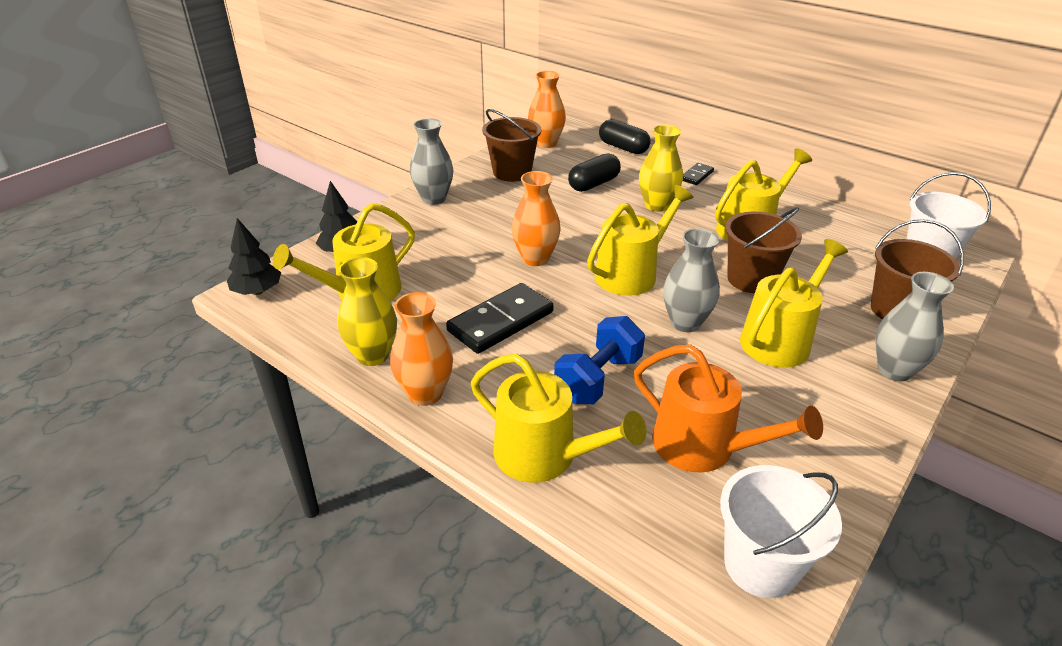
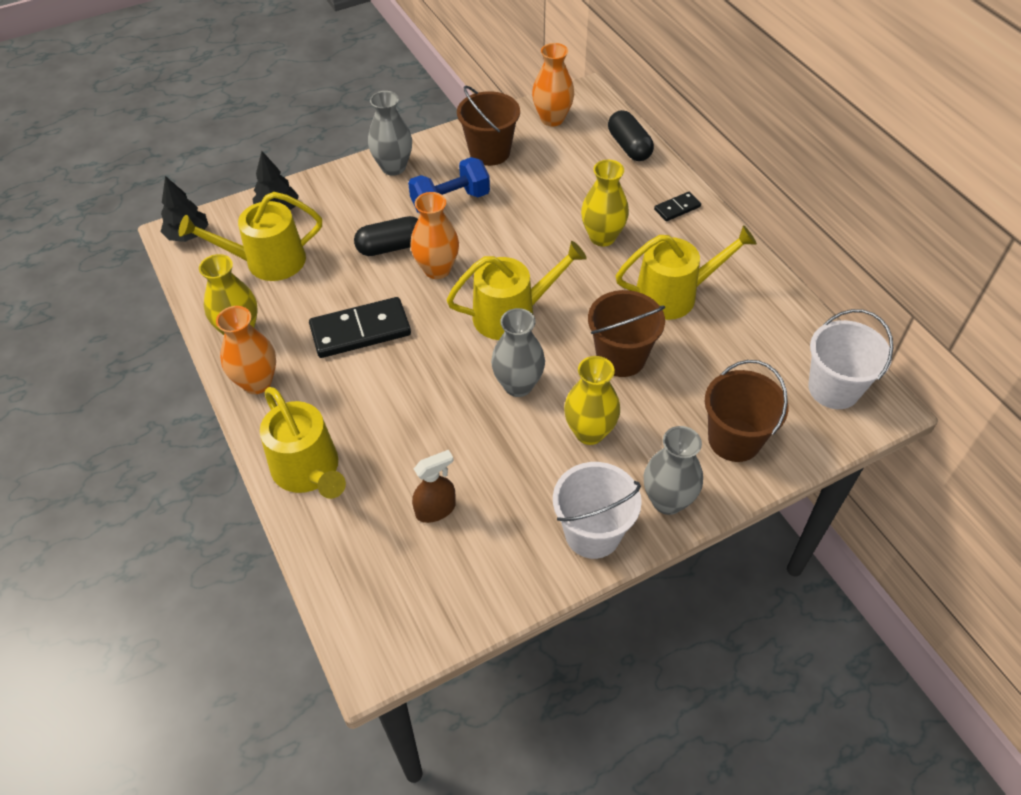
camera: 25 degrees right, 15 degrees up
(594, 184) = (560, 190): black capsule -> black capsule (391, 247)
(598, 379) = (399, 416): blue dumbbell -> blue dumbbell (450, 202)
(703, 446) = (436, 509): orange watering can -> brown spray bottle
(761, 565) = (400, 620): white bucket -> white bucket (592, 533)
(780, 339) = (589, 432): yellow watering can -> yellow vase

